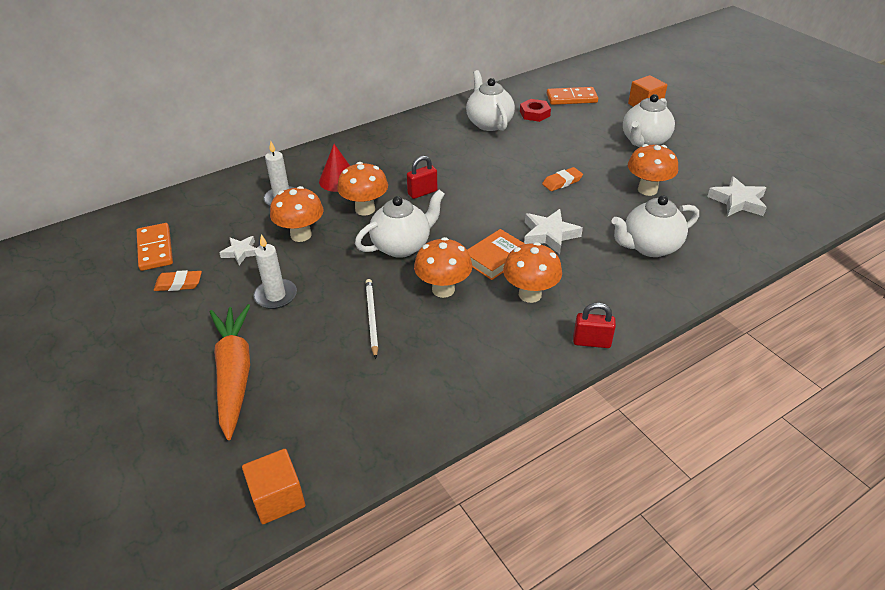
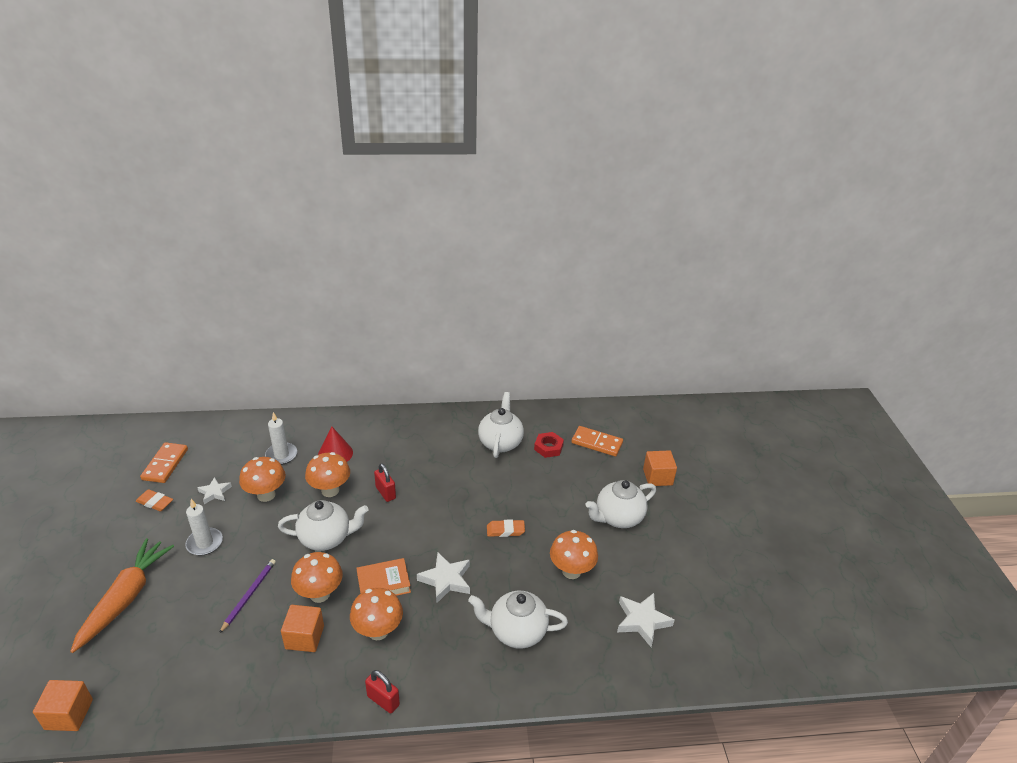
camera: 25 degrees right, 5 degrees down
(372, 318) = (249, 595): white pencil -> purple pencil
(422, 192) = (385, 493): red padlock -> red padlock turned 60 degrees clockwise
(465, 327) = (304, 637): none -> orange cube

